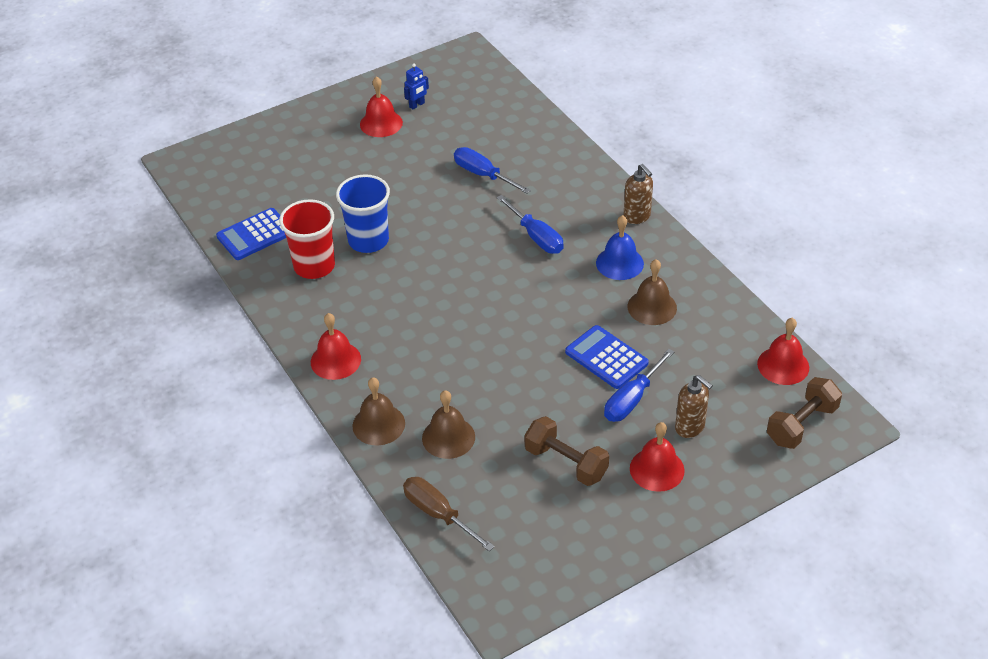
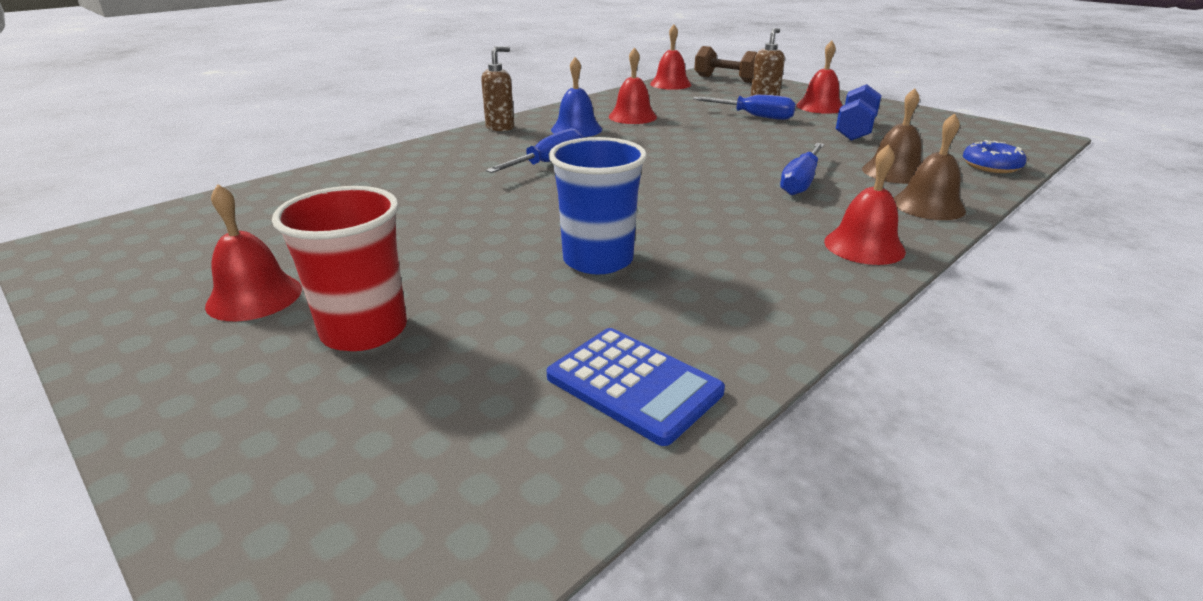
camera: 105 degrees left, 15 degrees down
(314, 266) = (685, 297): red cup -> red cup (364, 330)
(417, 105) = (209, 269): blue robot -> none
(439, 514) = (991, 166): brown screwdriver -> blue donut
(483, 175) = (425, 200): blue screwdriver -> blue screwdriver (800, 182)
(566, 463) = (855, 130): brown dumbbell -> blue dumbbell
(606, 358) = (713, 126): blue calculator -> none
(652, 307) = (632, 116): brown bell -> red bell

